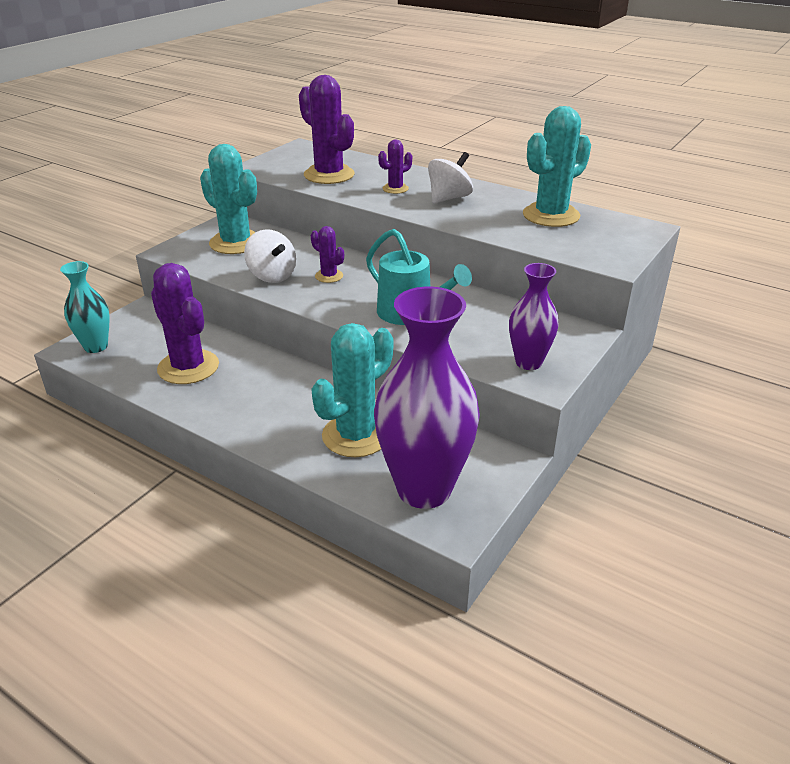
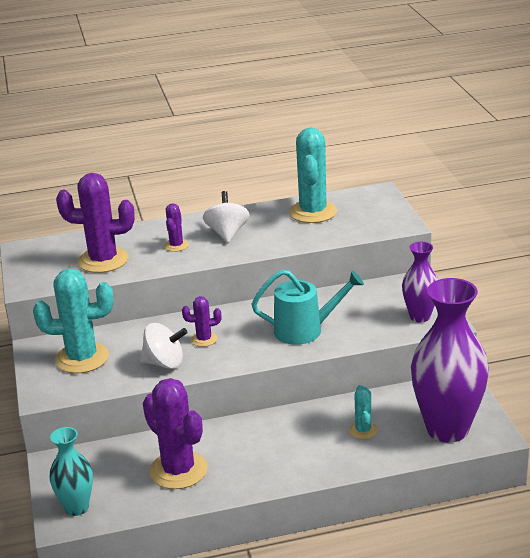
camera: 45 degrees left, 5 degrees down
(188, 367) = (178, 470): purple cactus -> purple cactus turned 45 degrees clockwise
(356, 435) = (363, 430): turquoise cactus -> turquoise cactus, size x0.50

